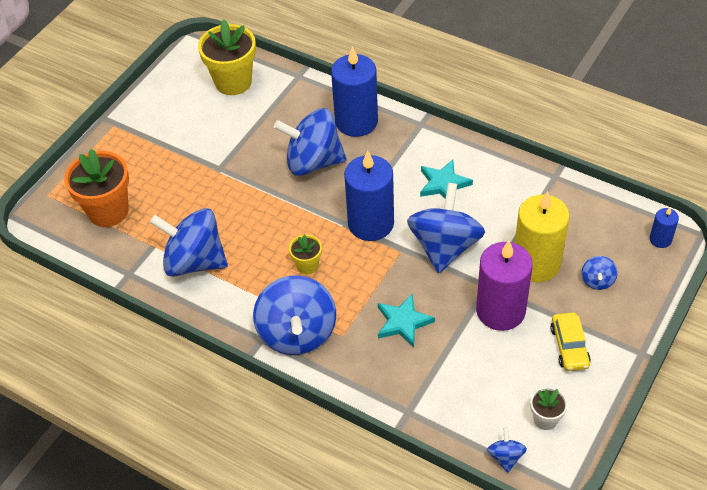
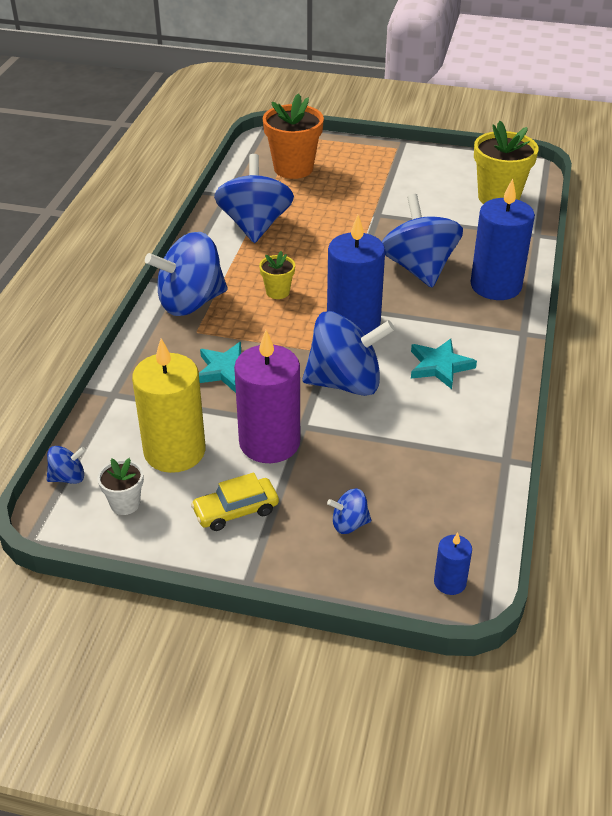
camera: 70 degrees right, 10 degrees down
(536, 263) = (353, 463): yellow candle -> yellow candle (174, 451)

